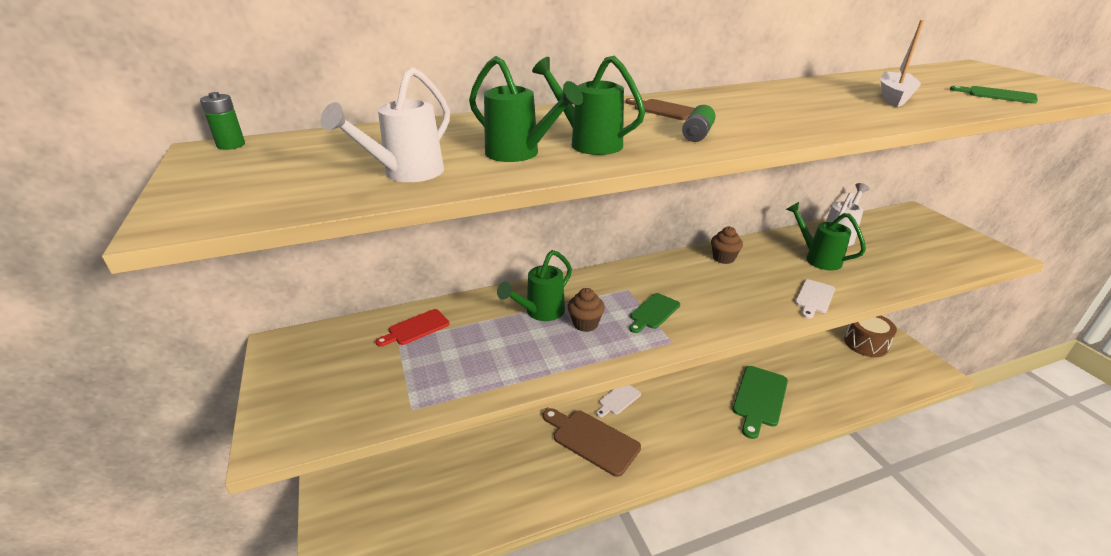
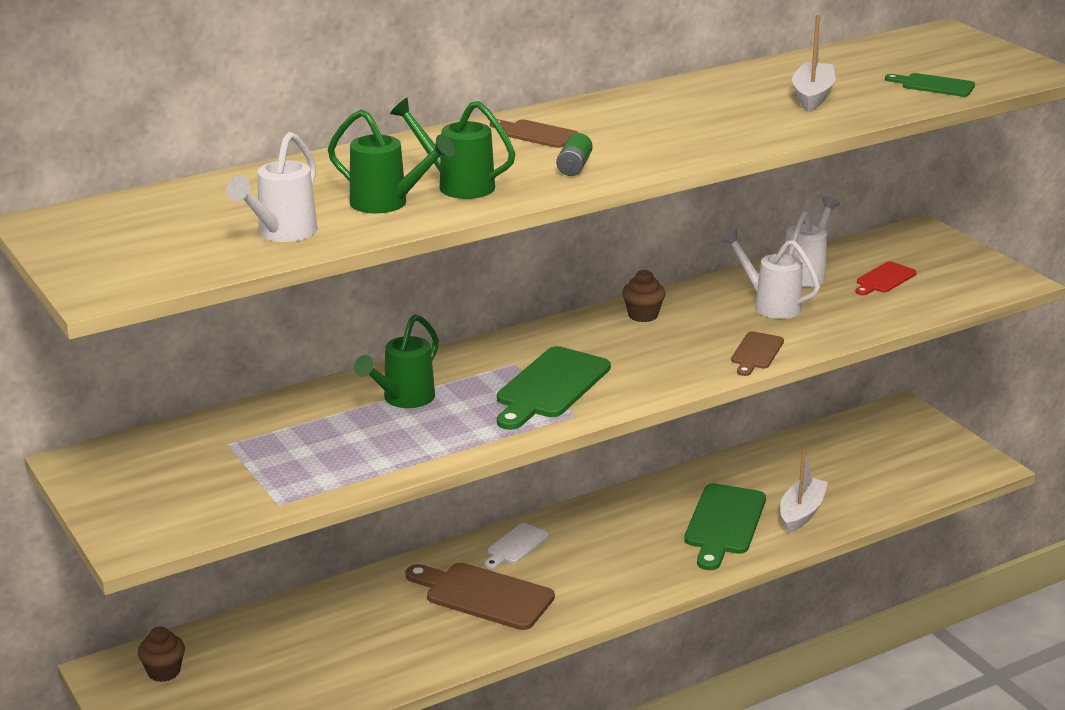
camera: 10 degrees left, 5 degrees down
(231, 145) = (61, 215): green battery -> none
(416, 328) = (246, 430): red cutting board -> red cutting board (884, 279)
(585, 324) = (464, 406): brown cupcake -> brown cupcake (164, 672)
(653, 312) = (550, 386): green cutting board -> green cutting board, size x1.80
(813, 396) = (801, 513): none -> white boat
(814, 298) = (756, 353): white cutting board -> brown cutting board
(817, 258) = (770, 305): green watering can -> white watering can
(865, 343) = (889, 439): brown drum -> none

